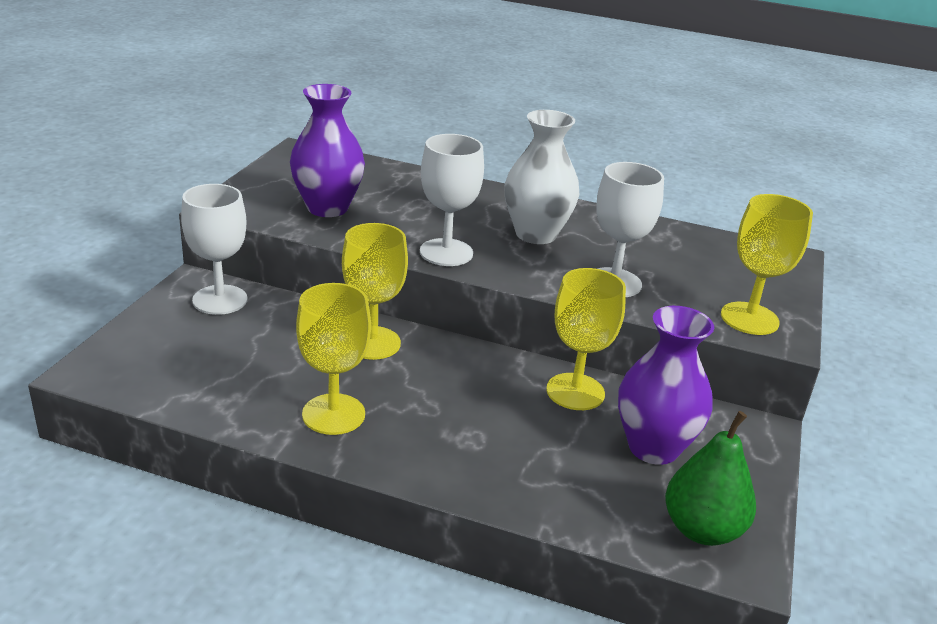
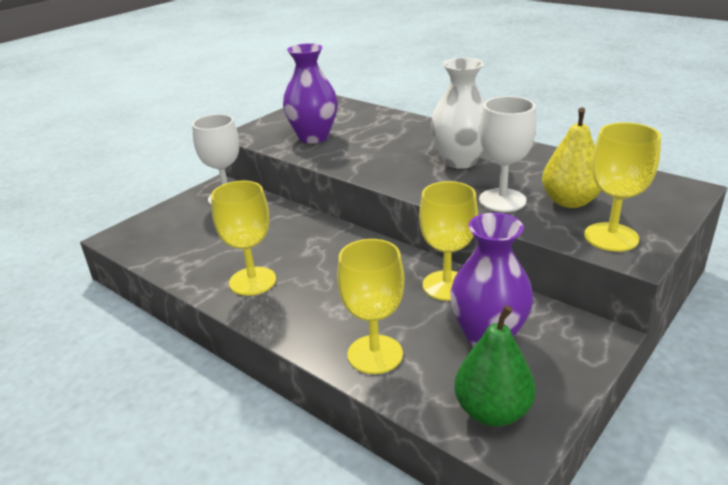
camera: 25 degrees right, 0 degrees up
(372, 343) = (311, 235): yellow goblet -> yellow goblet (375, 354)
(446, 252) = (379, 171): white goblet -> none
(685, 279) = (569, 201): none -> yellow pear

